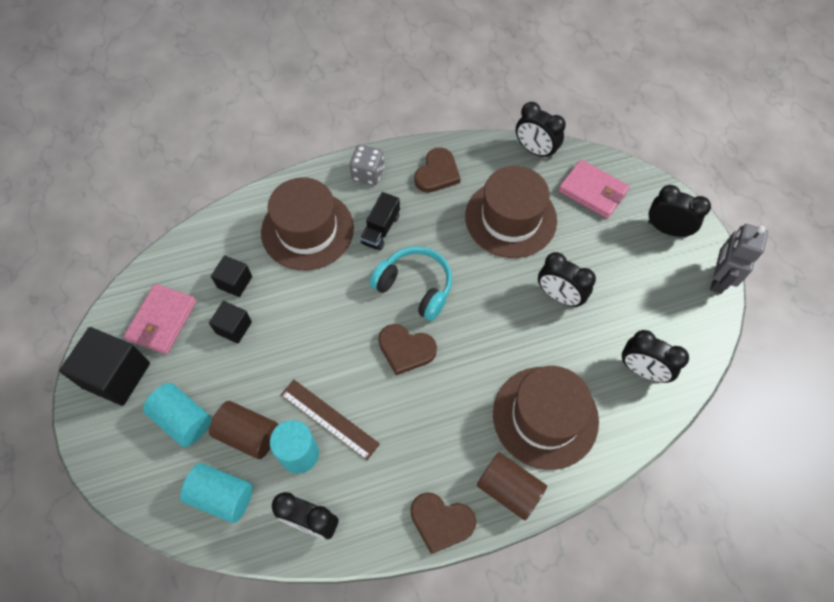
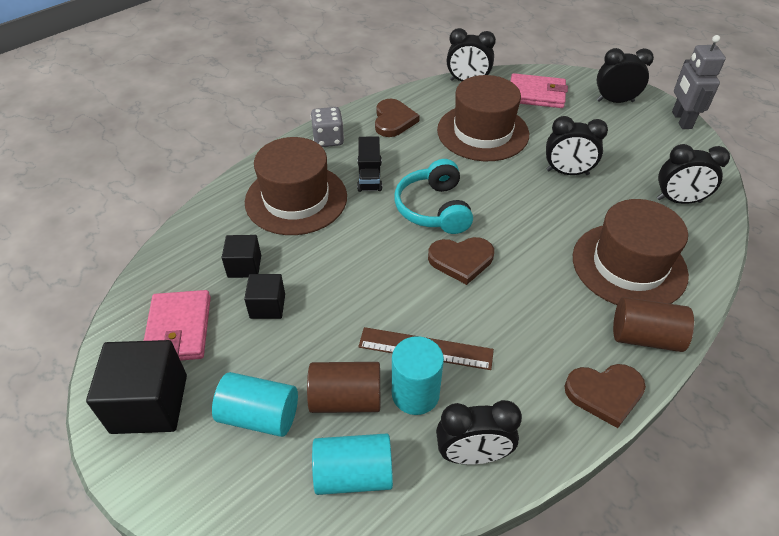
camera: 25 degrees left, 15 degrees down
(415, 287) = (434, 209): turquoise headphones -> turquoise headphones turned 105 degrees counterclockwise

